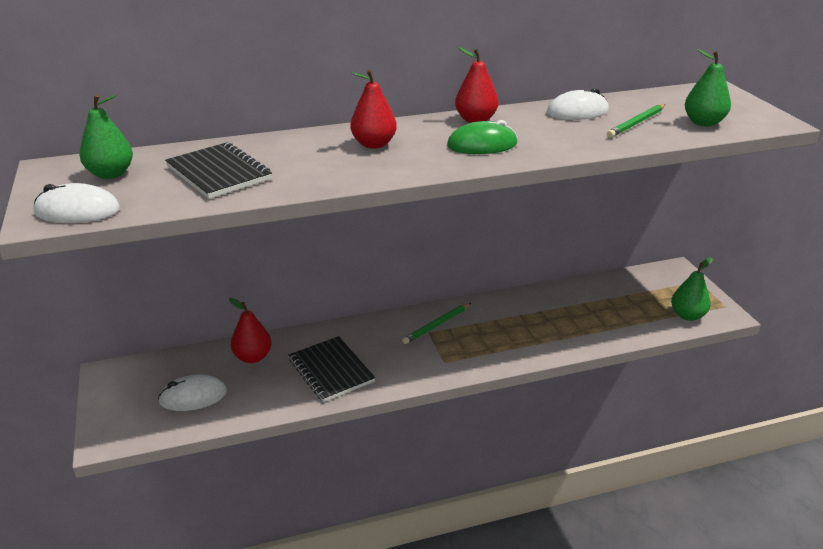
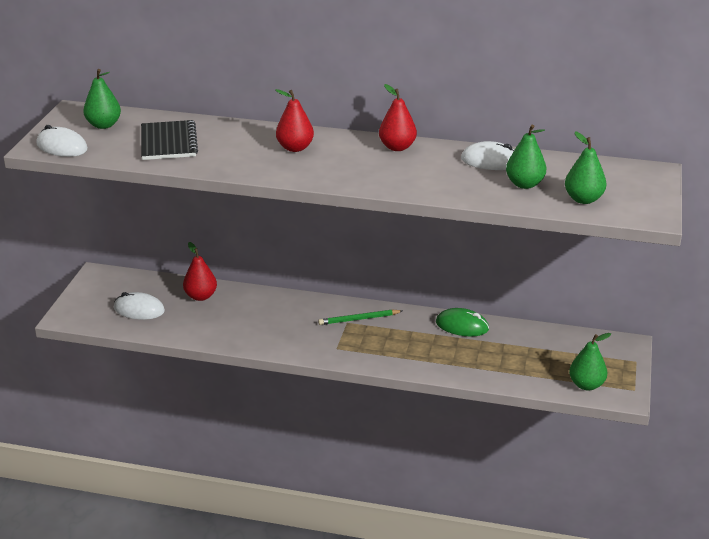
camera: 30 degrees right, 0 degrees up
(331, 370) = (246, 325): black notebook -> none
(482, 145) = (373, 169): green mouse -> green mouse (462, 326)
(636, 123) = (524, 184): green pencil -> green pear

